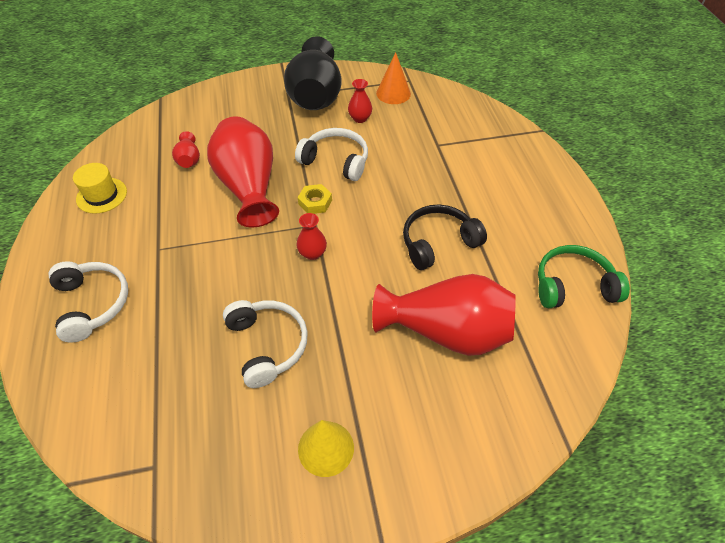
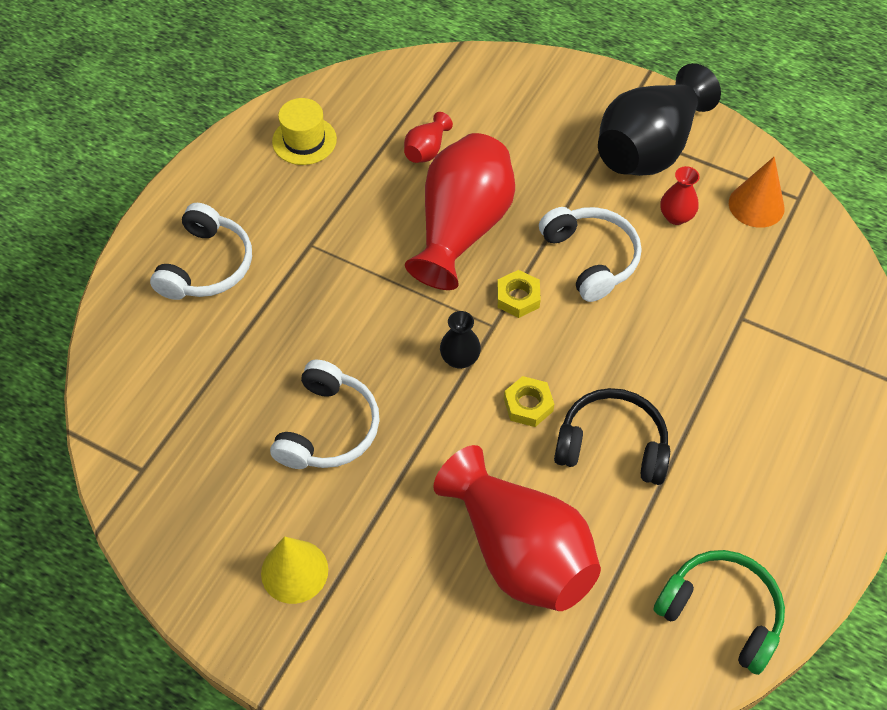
camera: 40 degrees right, 5 degrees up
(312, 253) = (460, 359): red vase -> black vase
(374, 252) = (528, 405): none -> yellow nut

